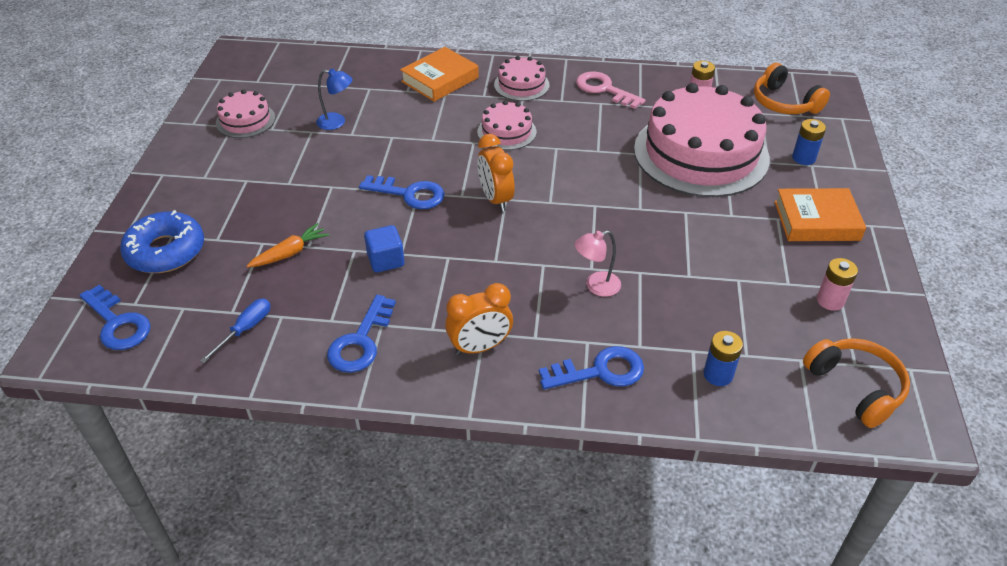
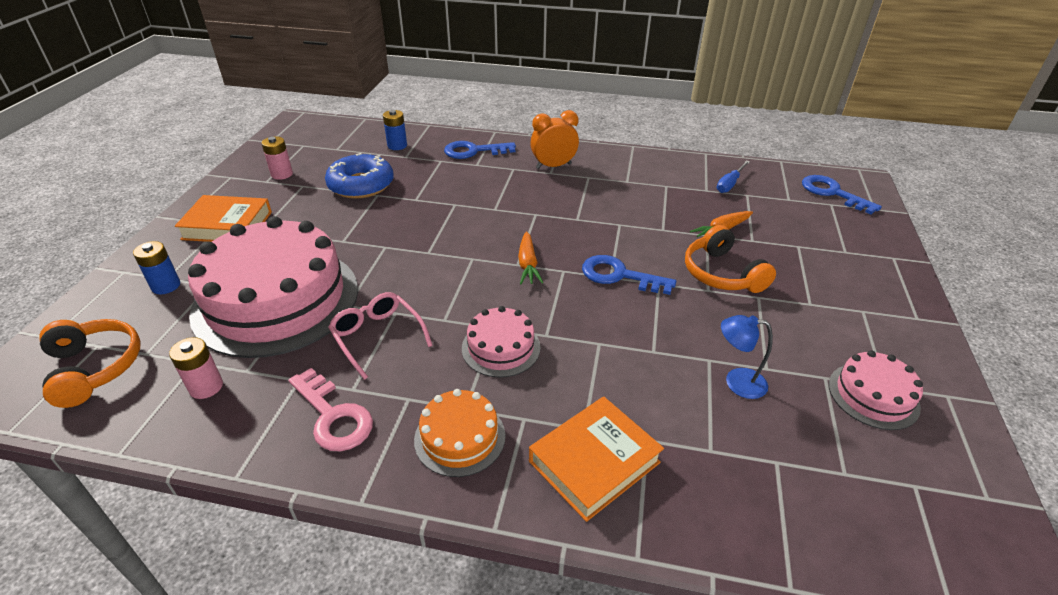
camera: 175 degrees left, 5 degrees down
(166, 251) = (839, 239): blue donut -> blue donut (361, 185)
(361, 341) = (640, 173): blue key -> none
(386, 260) = (632, 220): blue cube -> none
(495, 199) = (528, 264): orange clock -> orange carrot
(521, 85) = (460, 437): pink cake -> orange cake
(596, 286) = (456, 192): pink lamp -> none
(602, 133) = (377, 337): none -> pink glasses
(855, 387) = (315, 136): orange headphones -> orange headphones (721, 274)

